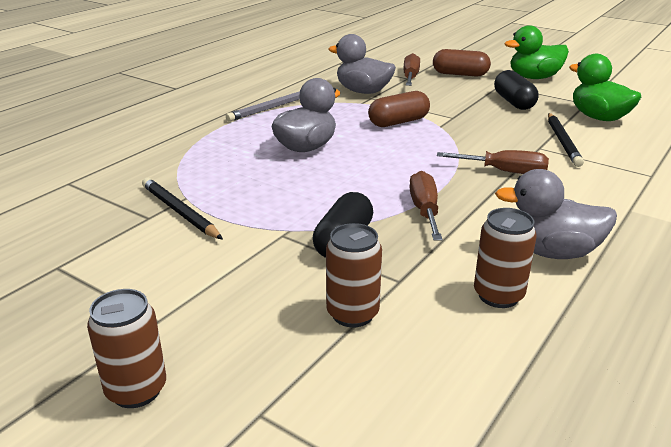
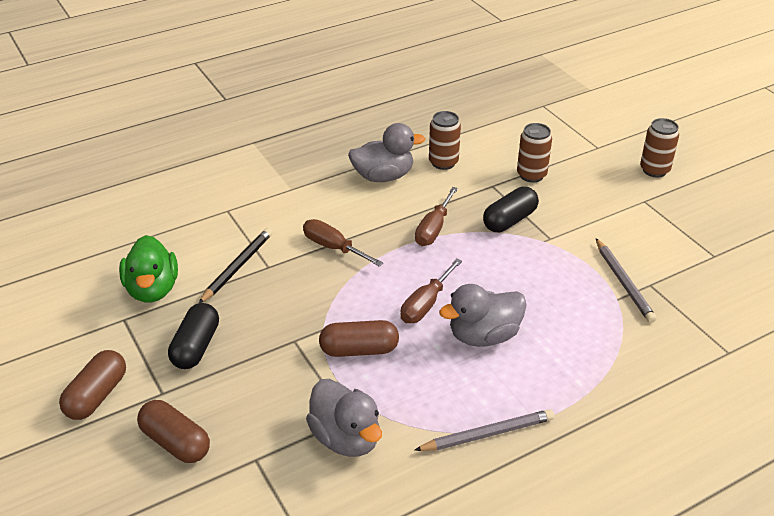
camera: 155 degrees left, 10 degrees up
(179, 212) = (624, 283): black pencil -> grey pencil
(410, 77) = (249, 460): brown screwdriver -> brown screwdriver (425, 304)
(534, 78) = (97, 396): green duck -> brown capsule
(551, 252) = (383, 176): grey duck -> grey duck turned 45 degrees counterclockwise

